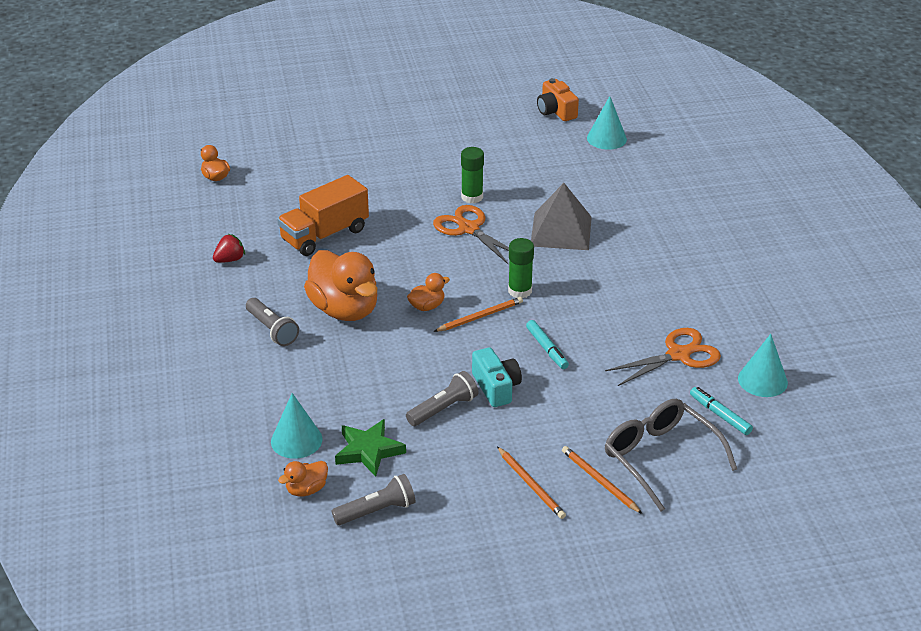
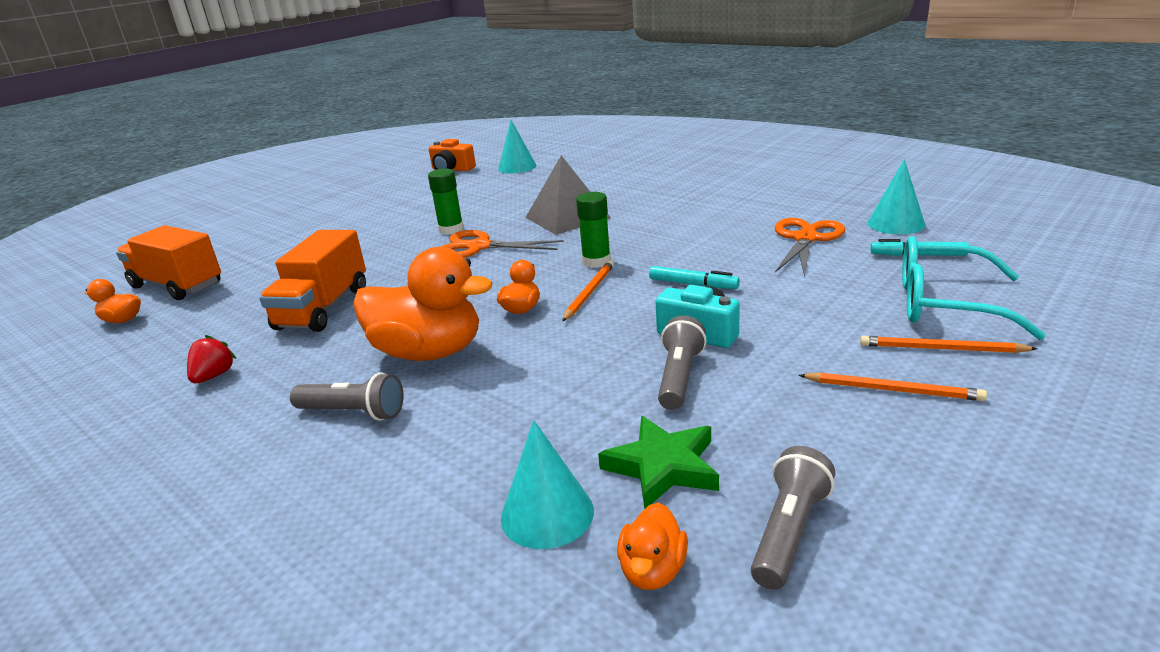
camera: 35 degrees left, 10 degrees down
(264, 158) = (177, 285): none -> orange truck
(660, 457) = (944, 304): grey glasses -> turquoise glasses

